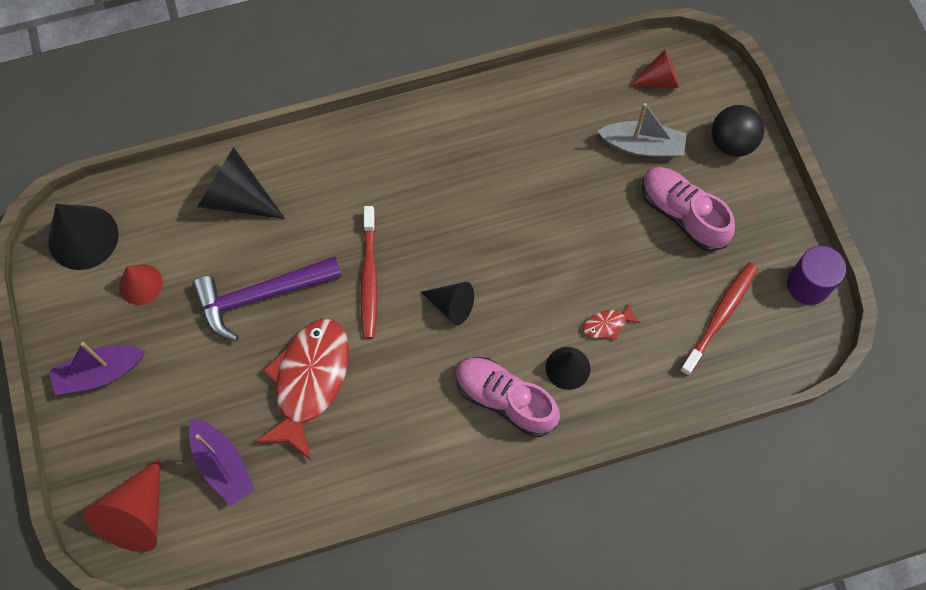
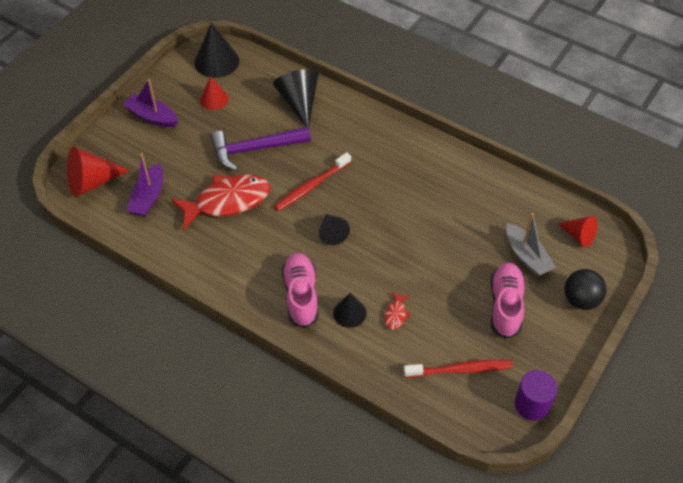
camera: 50 degrees right, 15 degrees down
(261, 296) = (255, 149): purple hammer -> purple hammer turned 45 degrees counterclockwise
(607, 324) = (396, 314): red fish -> red fish turned 105 degrees counterclockwise

